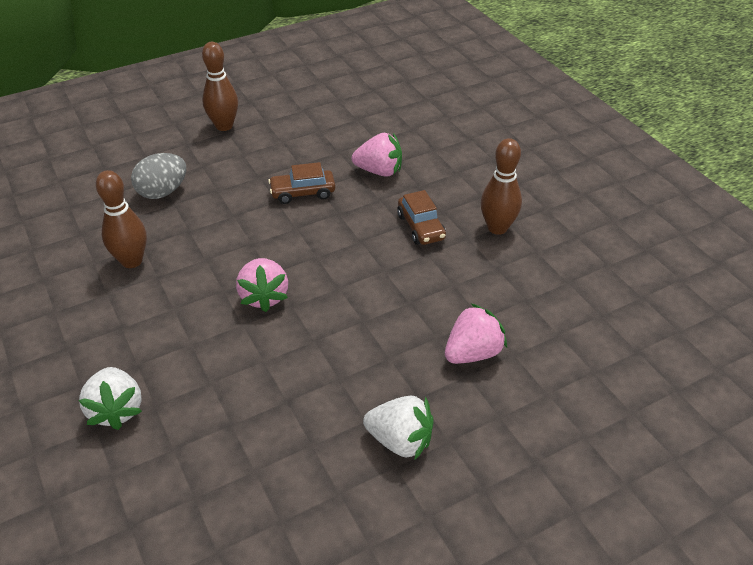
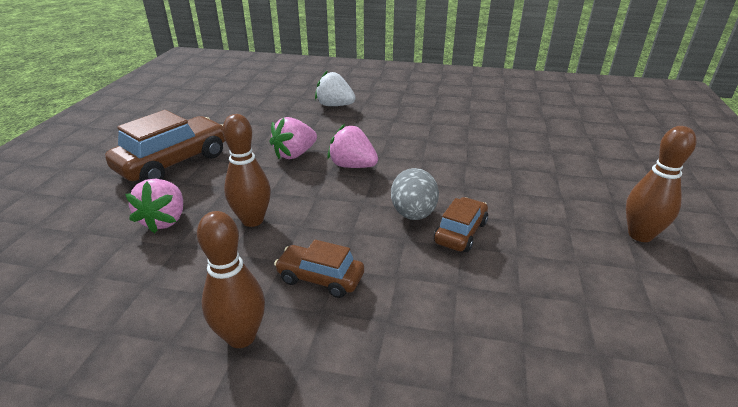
camera: 130 degrees right, 10 degrees down
(132, 261) = (454, 136): brown bowling pin -> brown bowling pin (252, 220)
(163, 192) = (532, 168): grey egg -> grey egg (413, 214)
(379, 171) = (447, 304): pink strawberry -> pink strawberry (294, 154)
(400, 441) = (174, 162): white strawberry -> brown car

